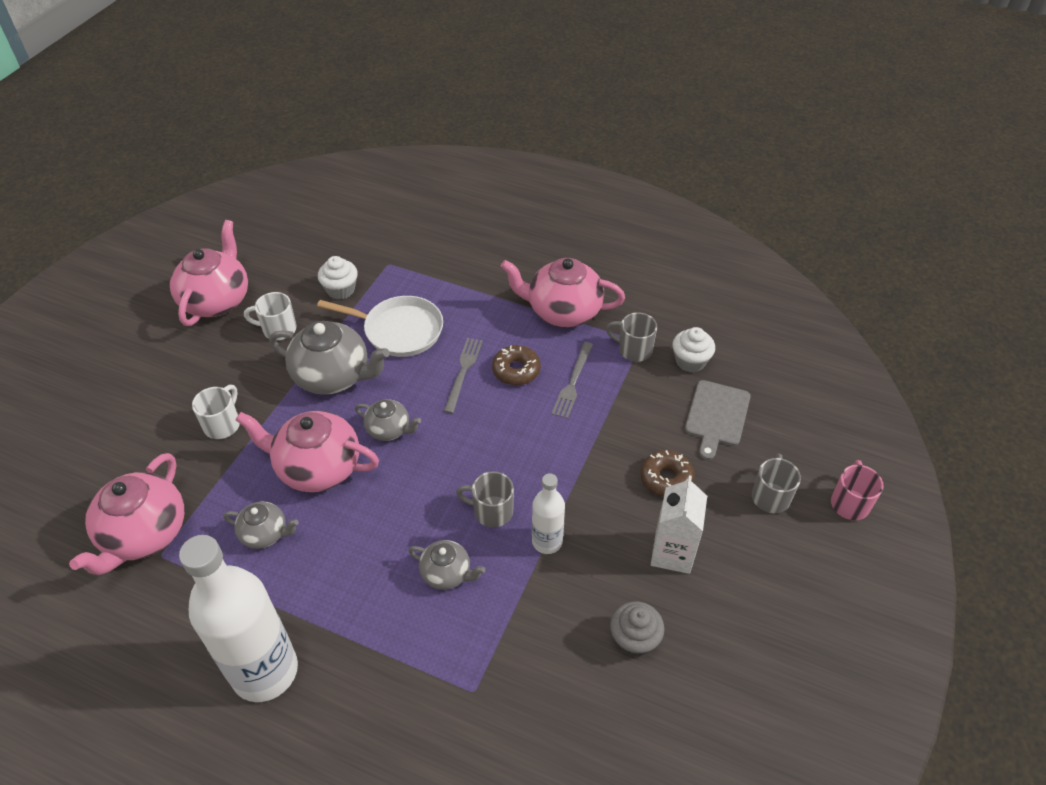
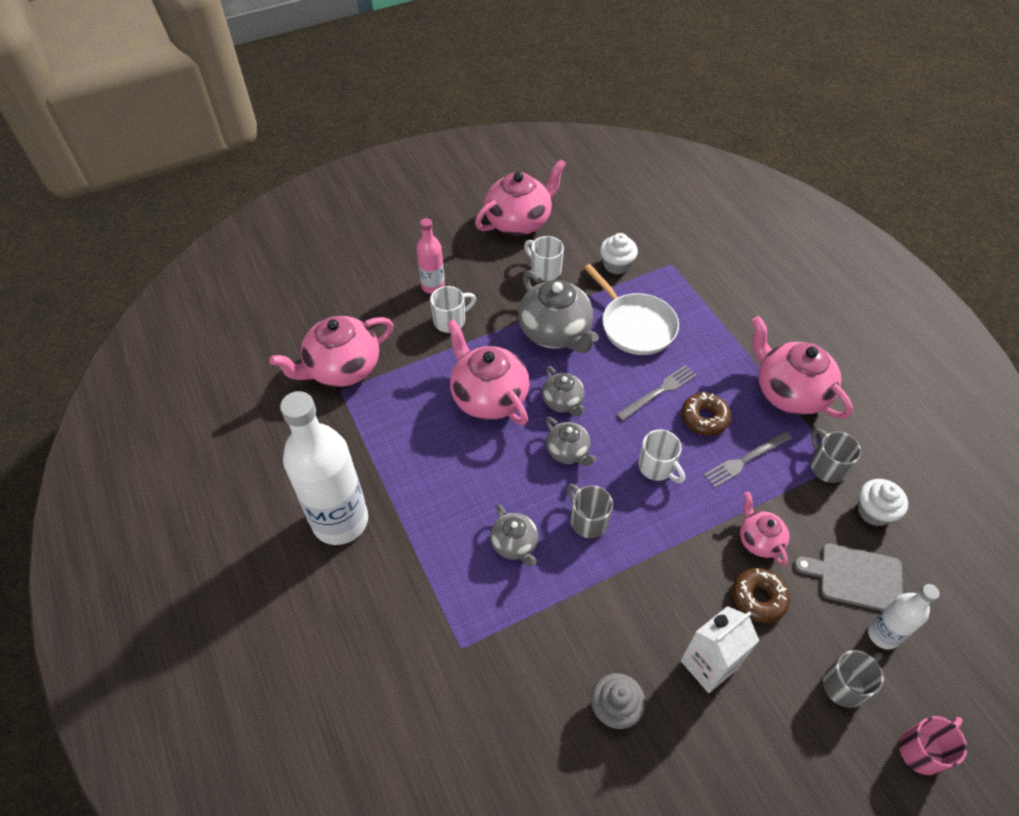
camera: 40 degrees right, 5 degrees up
(177, 404) = (433, 286): none -> pink bottle
(265, 533) = (416, 422): grey teapot -> grey teapot (568, 451)
(511, 432) = (657, 467): none -> white mug
(547, 541) = (611, 576): white bottle -> white bottle (883, 634)
(631, 435) = (759, 540): none -> pink teapot
(716, 416) = (856, 577): grey cutting board -> grey cutting board turned 45 degrees clockwise

